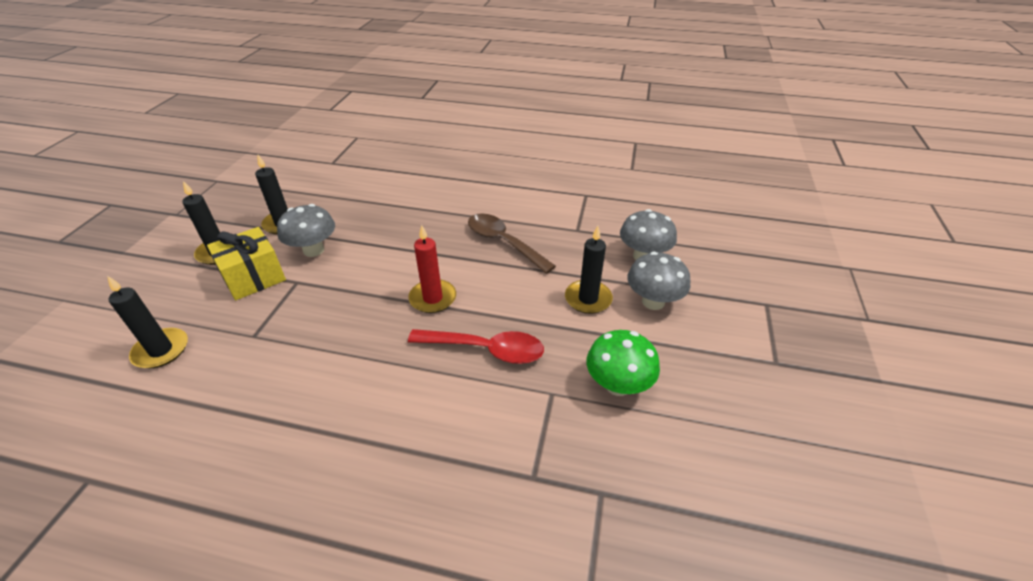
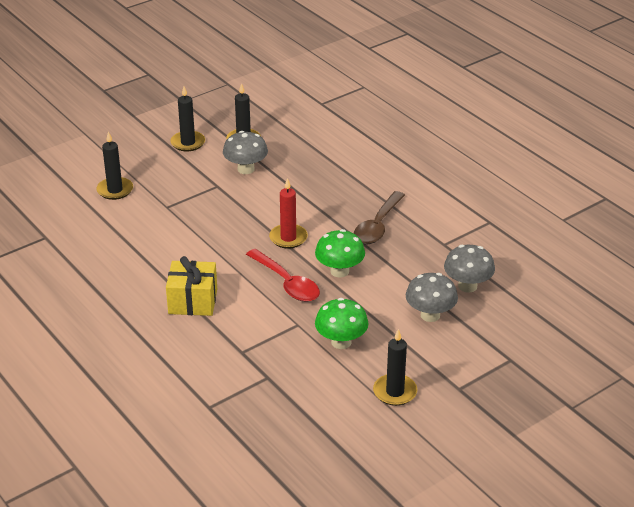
camera: 40 degrees right, 5 degrees down
(254, 277) = (195, 170): yellow gift -> yellow gift (193, 301)
(503, 242) = (377, 226): brown spoon -> brown spoon turned 150 degrees counterclockwise
(522, 305) = (339, 271): none -> green mushroom
(588, 299) = (387, 290): black candle -> black candle (395, 392)

